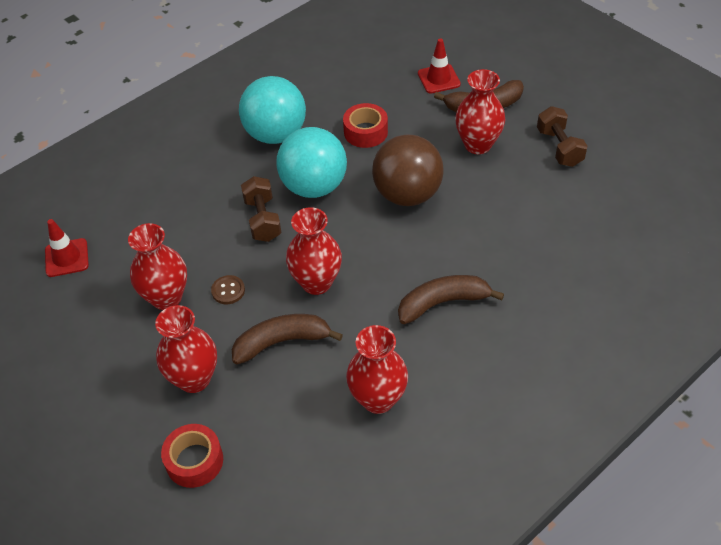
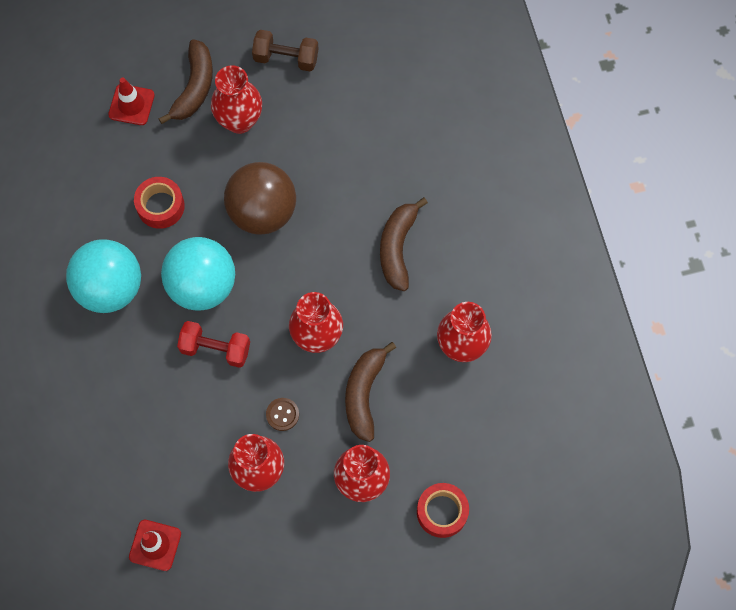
camera: 65 degrees left, 20 degrees up
(262, 219) = (215, 349): brown dumbbell -> red dumbbell

